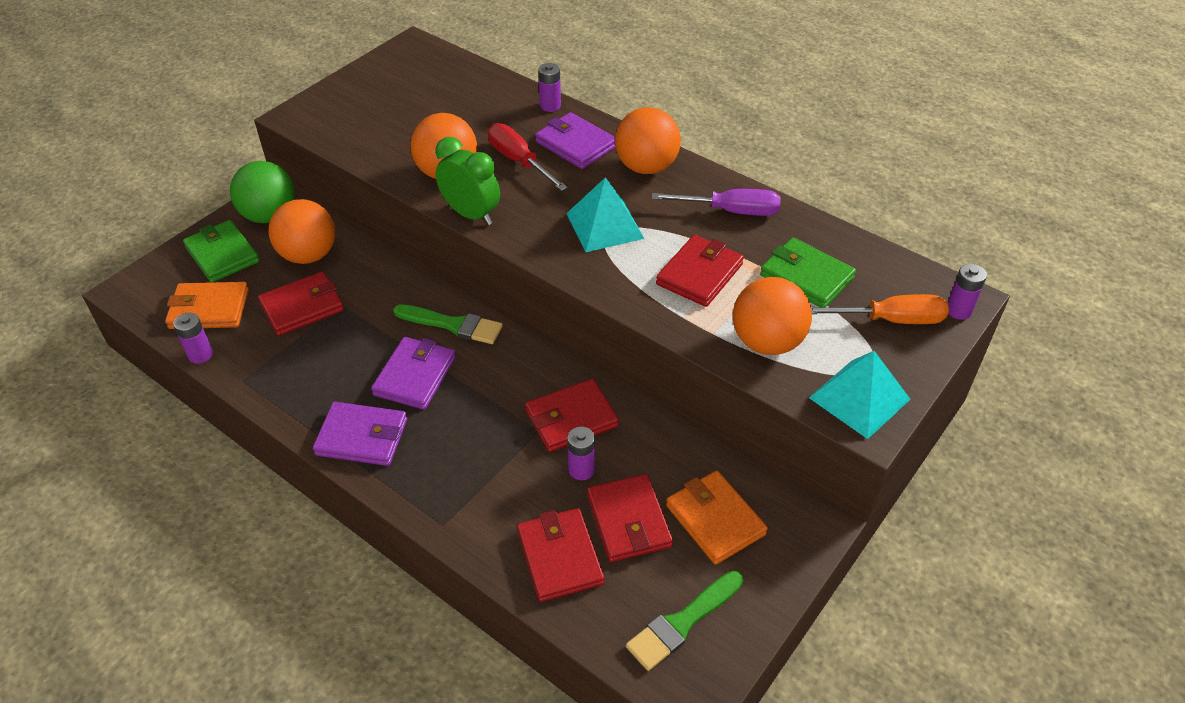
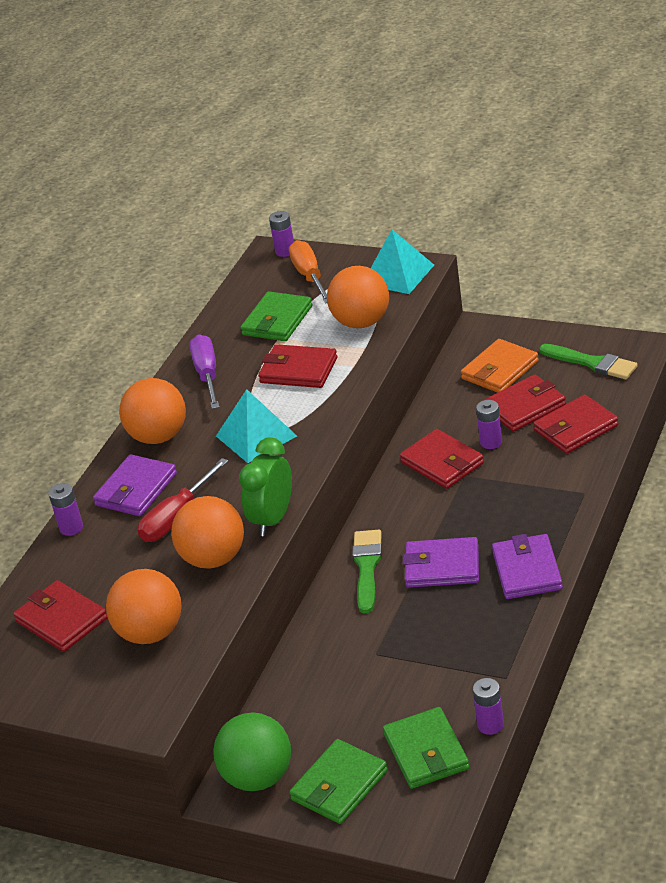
camera: 100 degrees left, 10 degrees down
(209, 309) = (426, 752): orange wallet -> green wallet
(302, 307) = (390, 681): red wallet -> red wallet (61, 620)
(308, 255) = (311, 712): orange ball -> orange ball (151, 633)

